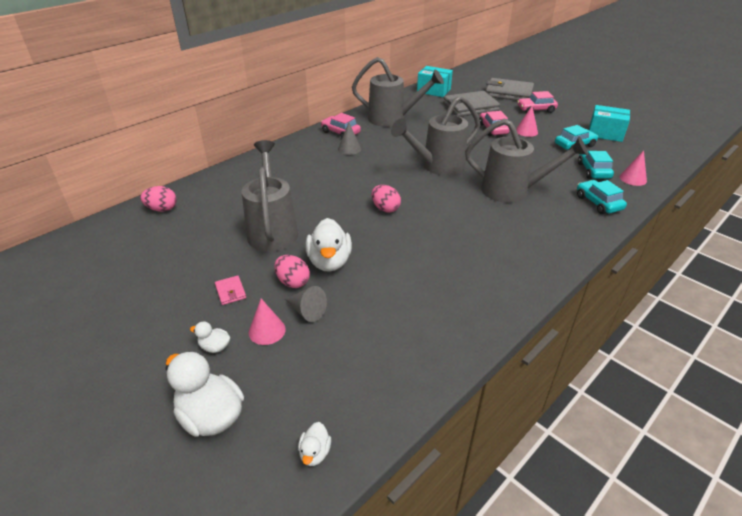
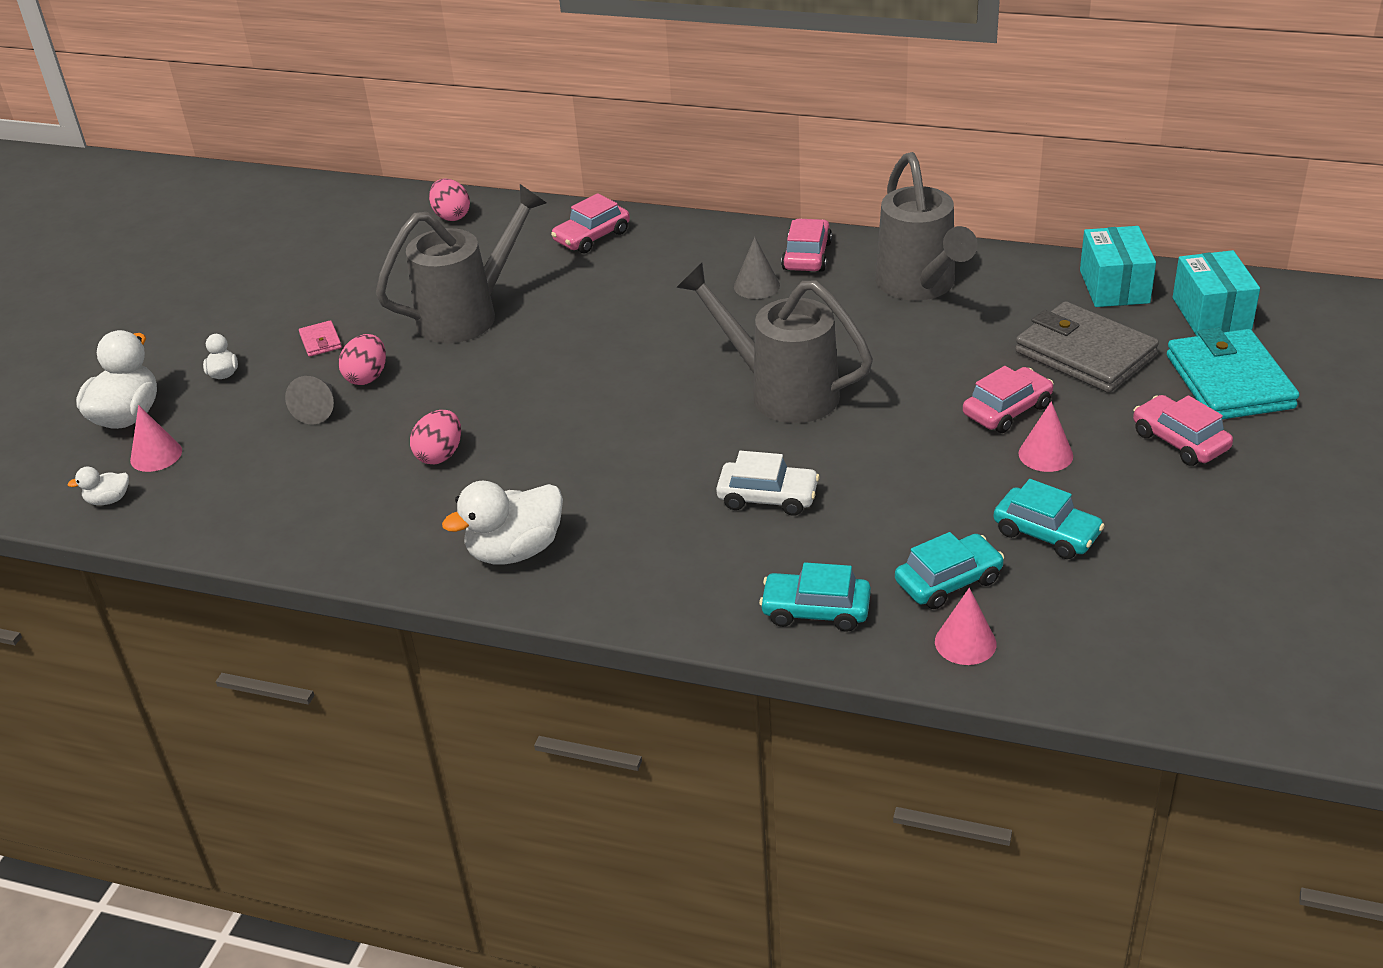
camera: 65 degrees right, 0 degrees up
(230, 292) = (320, 341): pink wallet -> pink wallet turned 60 degrees counterclockwise
(250, 175) = (592, 237): none -> pink car
(267, 330) = (268, 396): pink cone -> pink cone (156, 455)
(329, 262) = (428, 388): white duck -> white duck (515, 551)
(385, 209) = (598, 386): pink egg -> pink egg (440, 455)
(508, 93) = (1229, 382): grey wallet -> turquoise wallet
(512, 191) = (768, 497): grey watering can -> white car
(598, 203) = (816, 610): turquoise car -> turquoise car turned 120 degrees counterclockwise
(605, 133) = (1162, 567): turquoise box -> turquoise box (1211, 314)

